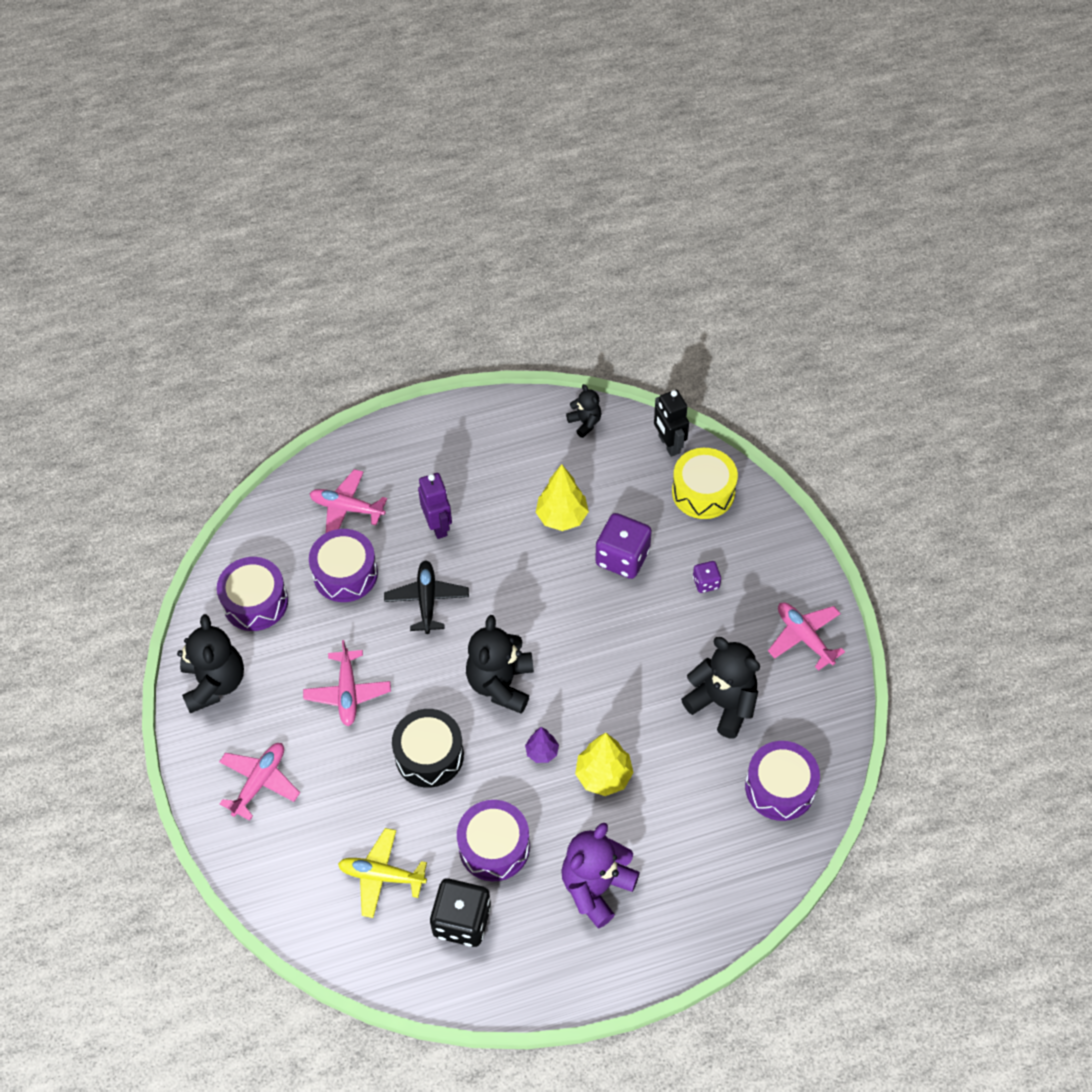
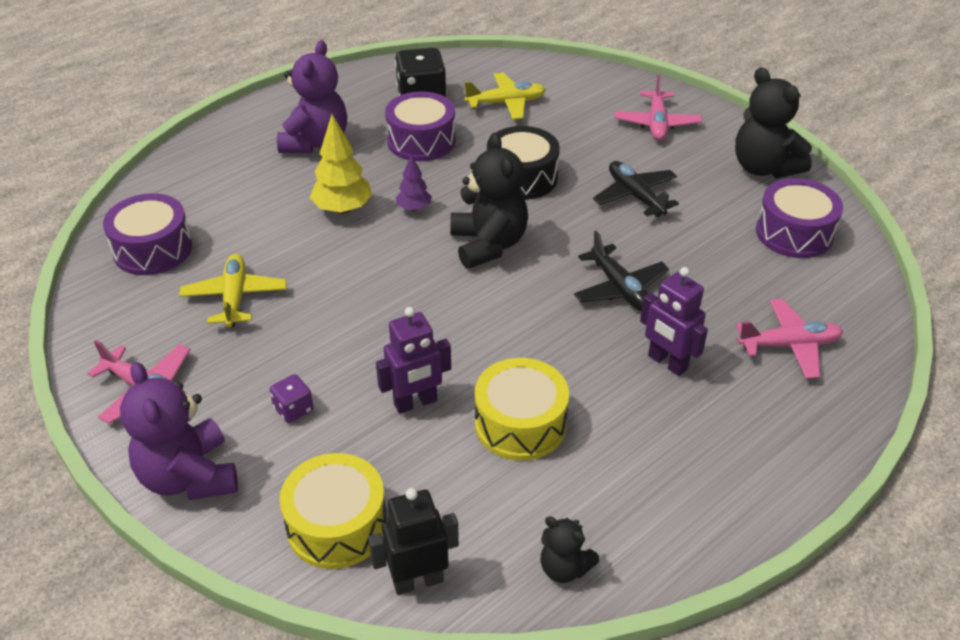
camera: 155 degrees right, 15 degrees down
(345, 574) = (728, 284): purple drum -> none
(348, 692) = (635, 196): pink plane -> black plane
(562, 517) = (520, 424): yellow tree -> yellow drum
(622, 557) = (415, 403): purple dice -> purple robot
(668, 444) = (418, 581): black robot -> black robot turned 60 degrees counterclockwise
(722, 703) = (235, 297): black teddy bear -> yellow plane
(785, 556) = (189, 477): none -> purple teddy bear

